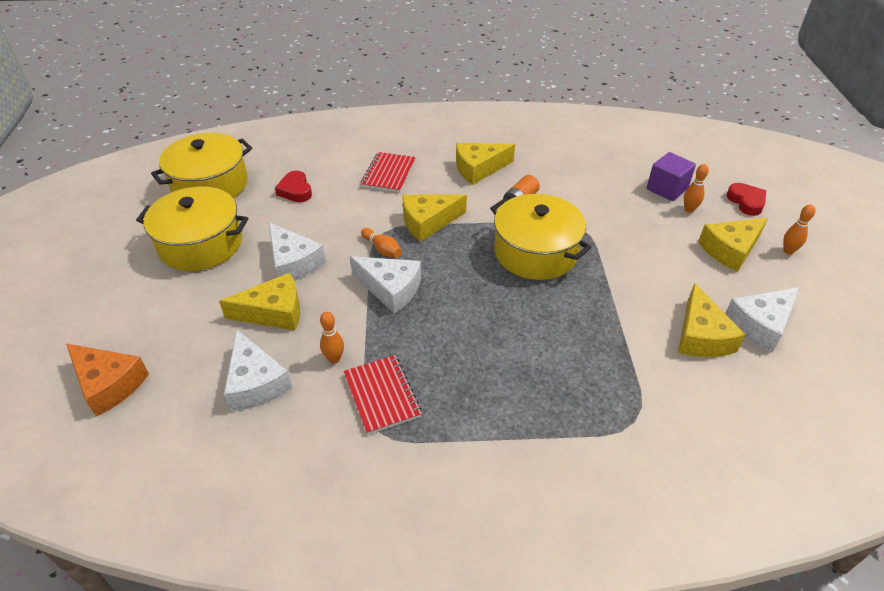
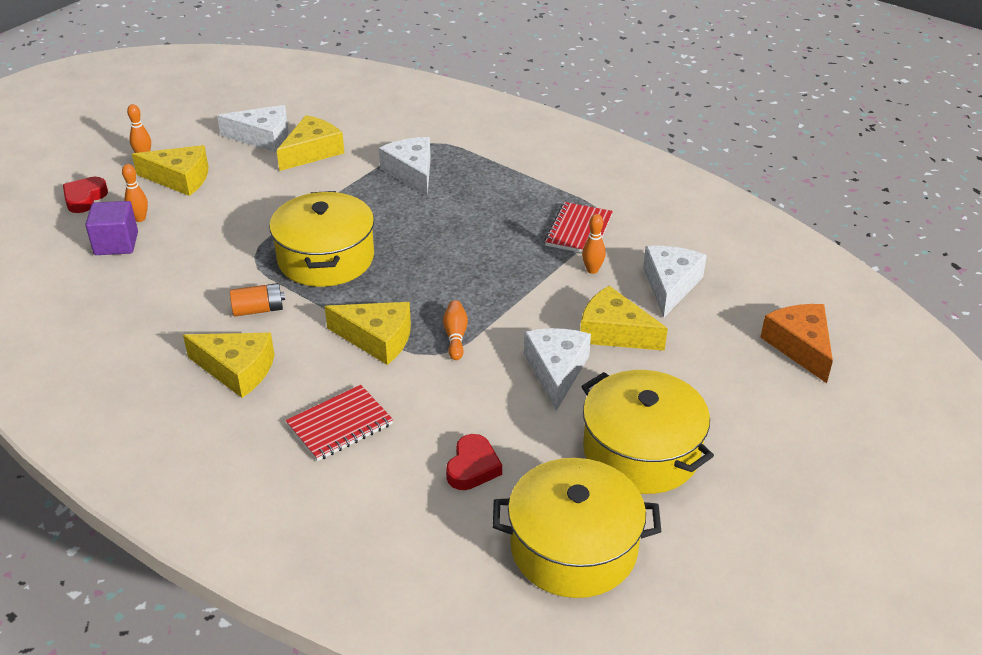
camera: 140 degrees left, 5 degrees down
(390, 289) = (490, 296): white cheese -> white cheese (411, 173)

